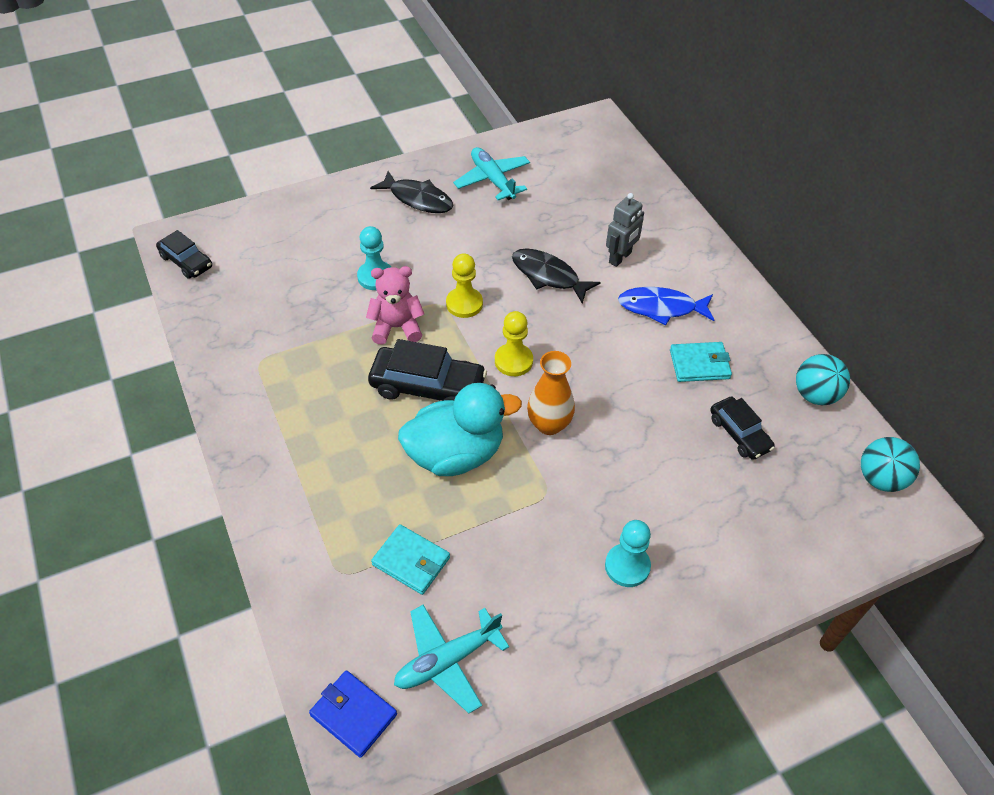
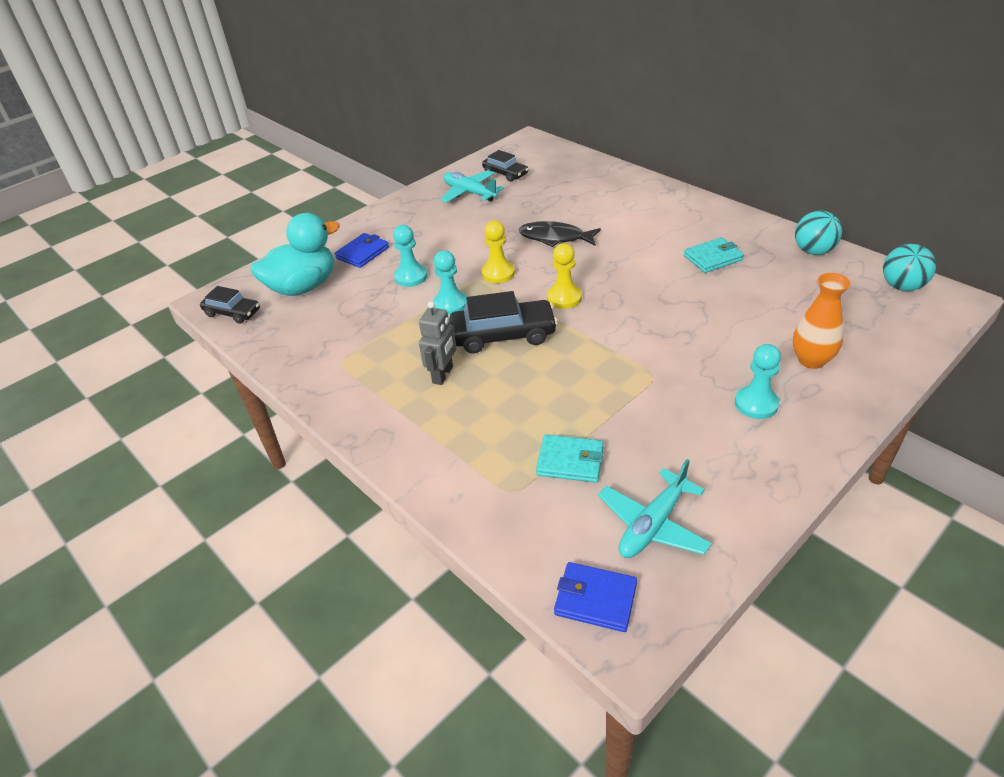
camera: 15 degrees left, 10 degrees down
(343, 227) = (362, 253): none -> blue wallet
(396, 327) = (450, 304): pink teddy bear -> turquoise pawn
(418, 199) = (415, 220): black fish -> none
(455, 454) = (558, 373): turquoise duck -> turquoise duck (303, 287)
(549, 424) = (622, 330): orange vase -> orange vase (811, 360)
(620, 258) = (604, 212): grey robot -> grey robot (443, 375)
(661, 308) = (658, 233): blue fish -> none
(739, 433) = (776, 291): black car -> black car (505, 174)

